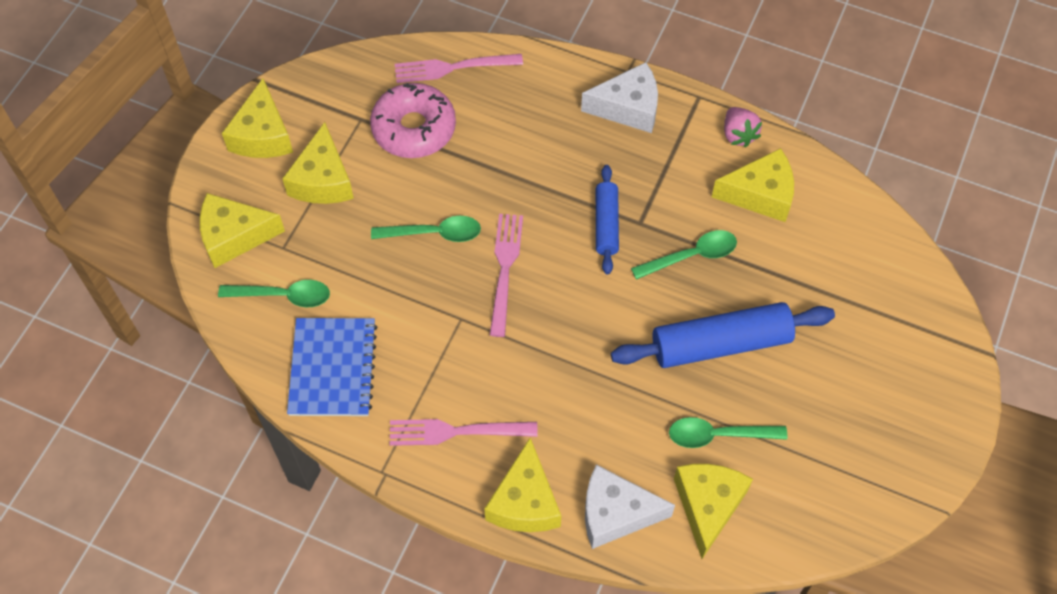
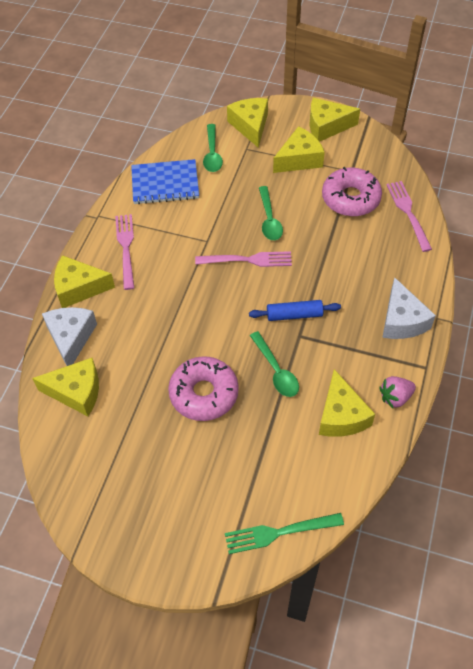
camera: 85 degrees right, 5 degrees down
(323, 180) = (299, 159): yellow cheese -> yellow cheese turned 150 degrees clockwise
(718, 435) = (130, 395): green spoon -> none
(720, 343) = (204, 393): blue rolling pin -> pink donut
(910, 279) = (279, 532): none -> green fork

